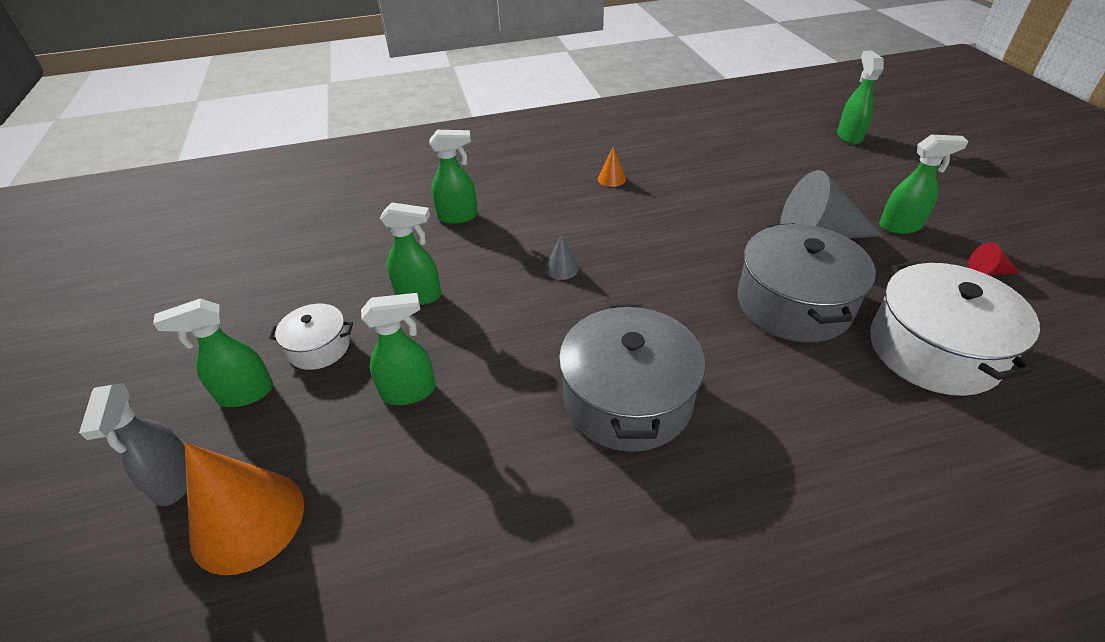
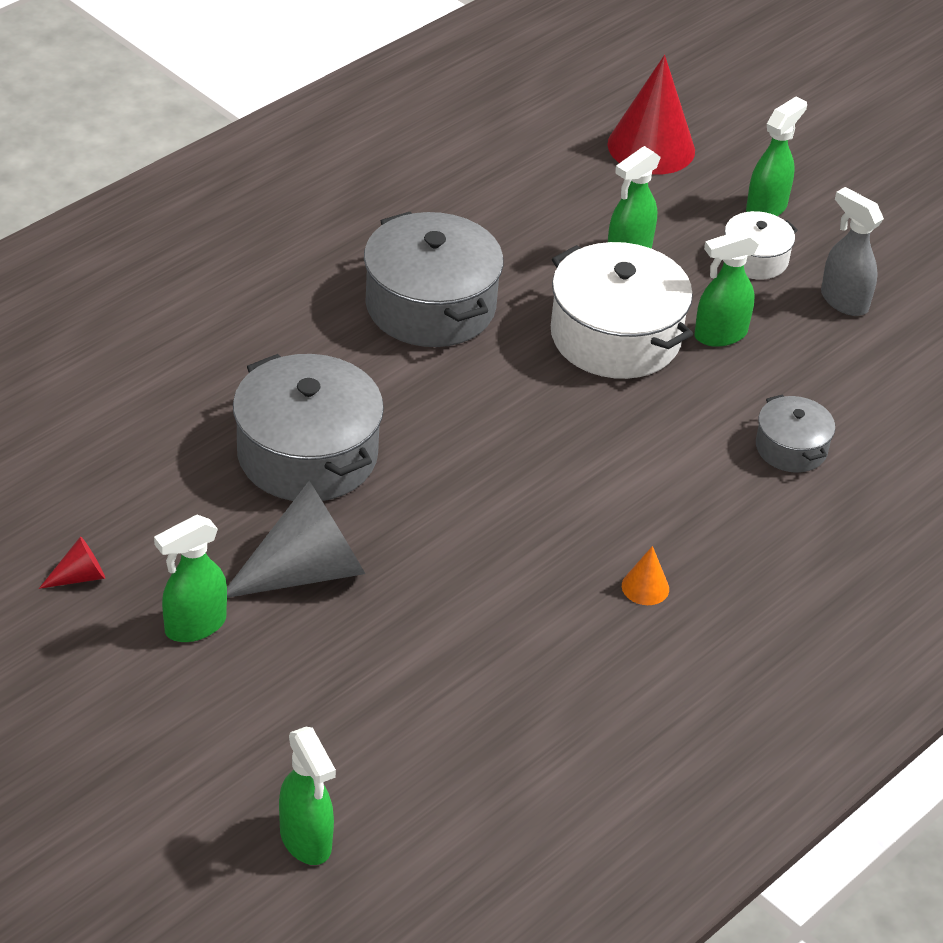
camera: 145 degrees right, 0 degrees up
(175, 481) = (734, 148): grey spray bottle -> grey spray bottle (843, 301)
(247, 520) = (651, 147): orange cone -> red cone
(458, 216) = (791, 448): green spray bottle -> grey pot
(561, 268) = (595, 416): grey cone -> none
(933, 350) = (147, 445): white pot -> white pot (615, 336)

